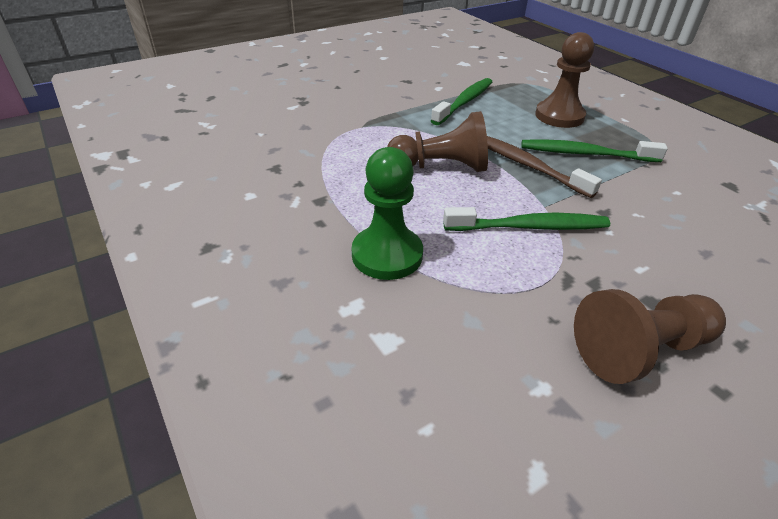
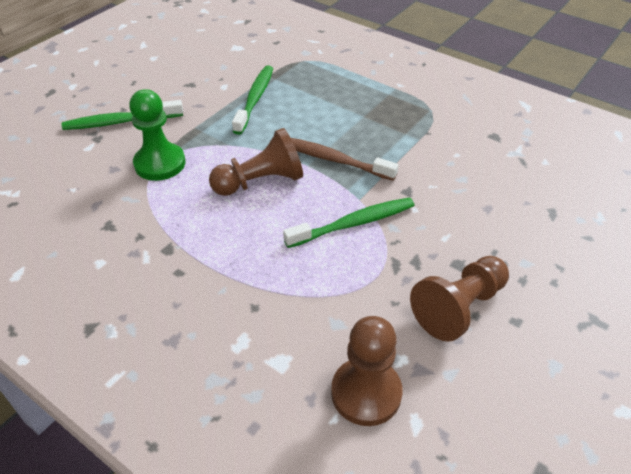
camera: 20 degrees left, 5 degrees up
(387, 255) = (249, 286): green pawn -> green pawn (160, 163)
(559, 116) = (344, 95): brown pawn -> brown pawn (366, 393)
(585, 154) = (377, 133): green toothbrush -> green toothbrush (121, 122)

